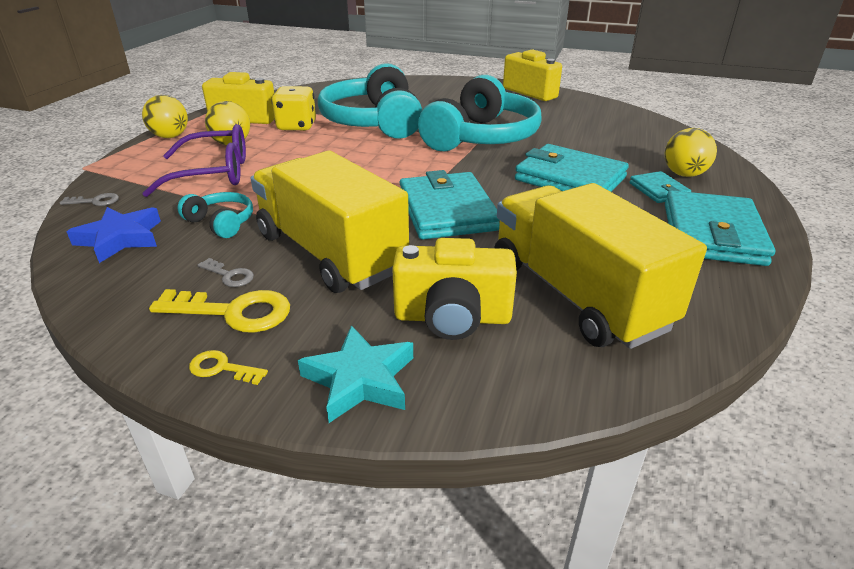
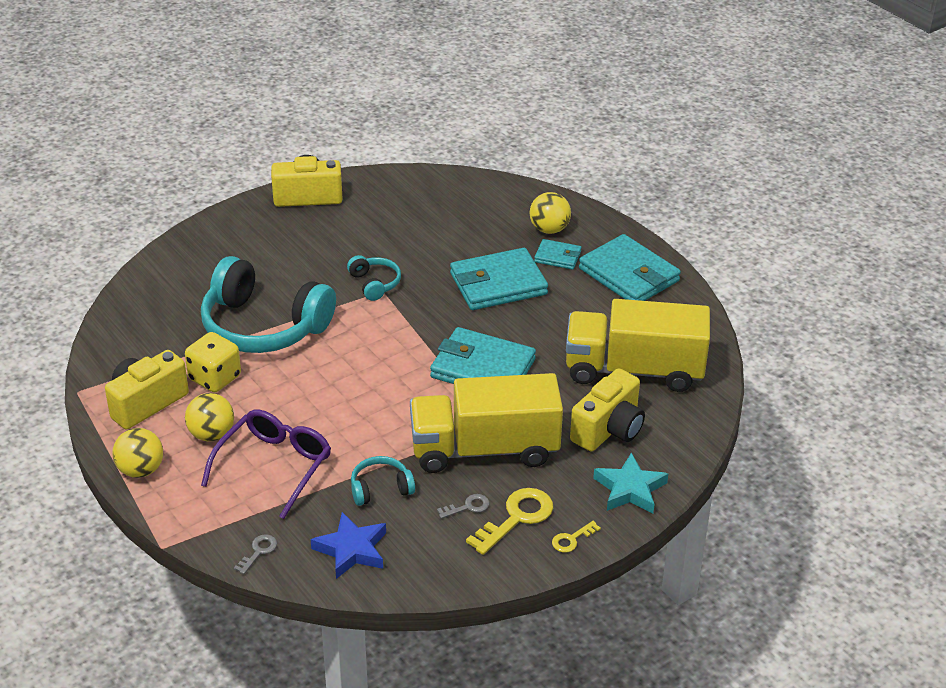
camera: 55 degrees left, 5 degrees up
(481, 137) = (375, 284): turquoise headphones -> turquoise headphones, size x0.45

